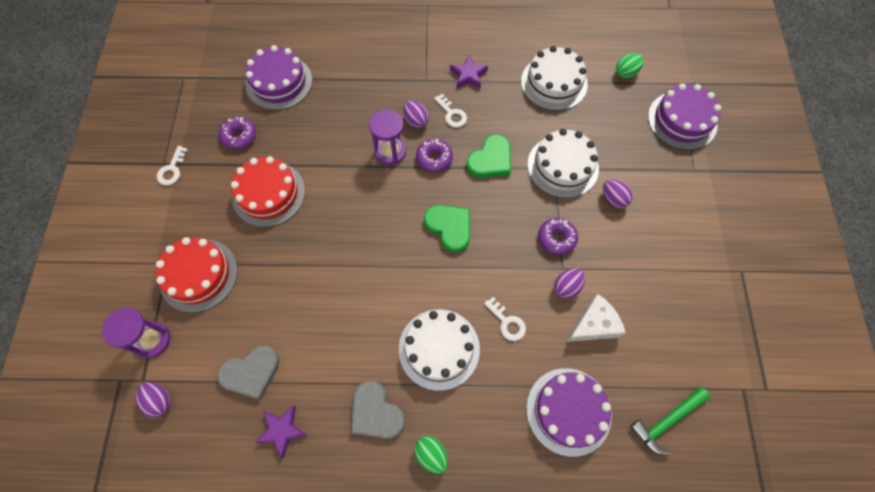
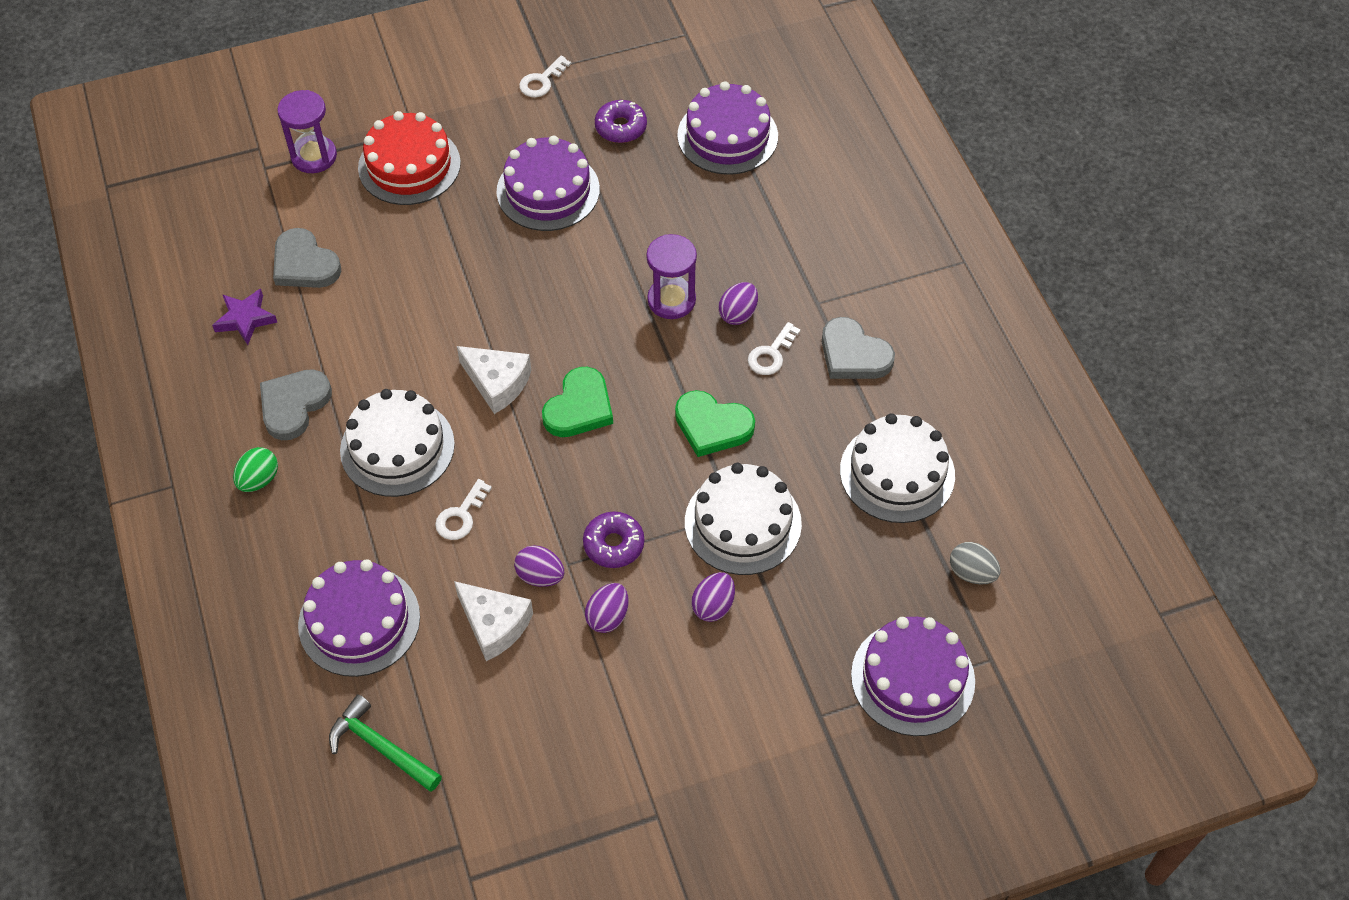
camera: 70 degrees right, 10 degrees down
(159, 401) = (246, 192): purple egg -> purple egg (608, 617)
(172, 169) = (542, 81): white key -> white key turned 45 degrees counterclockwise
(268, 194) = (548, 190): red cake -> purple cake
(411, 270) = (497, 383): none -> white cheese
(434, 158) = (683, 355): purple donut -> none
(468, 75) = (853, 354): purple star -> grey heart
(626, 73) = (971, 573): green egg -> grey egg

